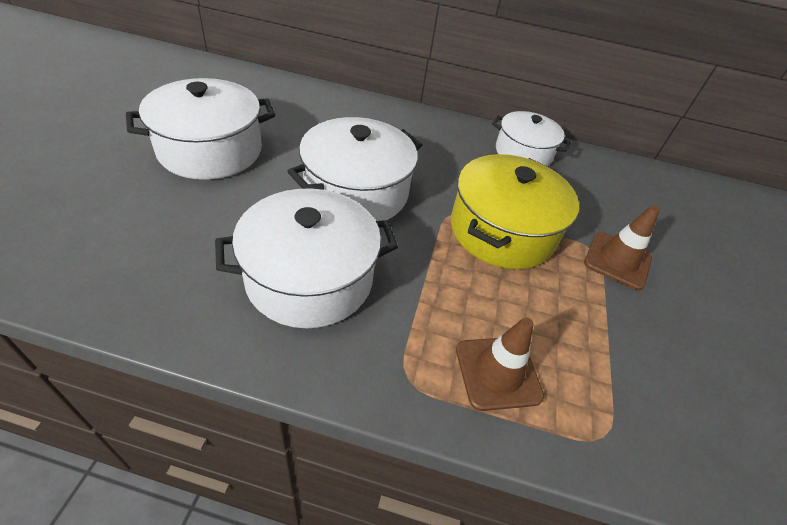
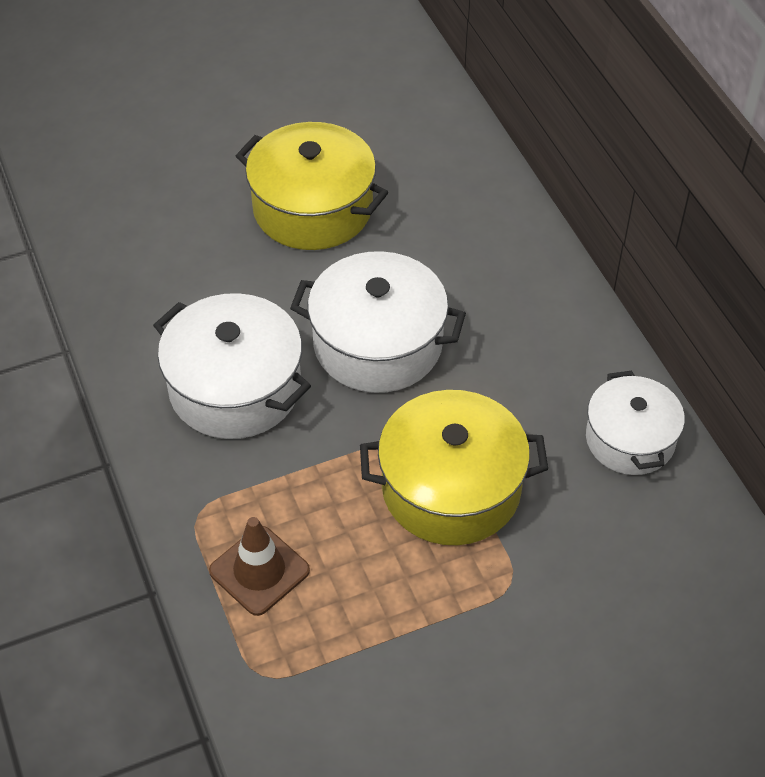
camera: 60 degrees right, 5 degrees up
(210, 150) = (312, 208): white pot -> yellow pot
(617, 260) = (516, 611): brown traffic cone -> none

